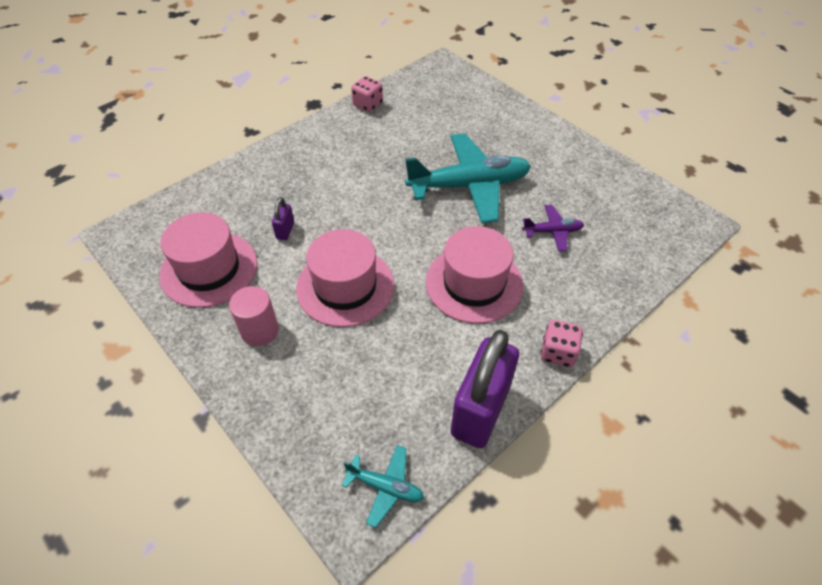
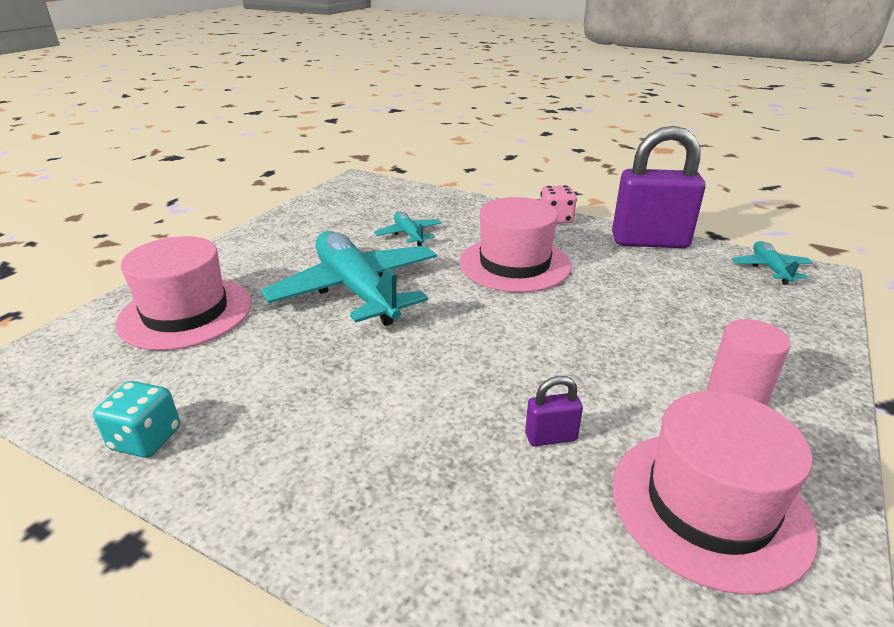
camera: 110 degrees left, 20 degrees down
(345, 286) = (598, 344): pink hat -> pink hat (186, 313)
(368, 105) = (146, 439): pink dice -> turquoise dice
(552, 232) = (409, 234): purple plane -> turquoise plane

